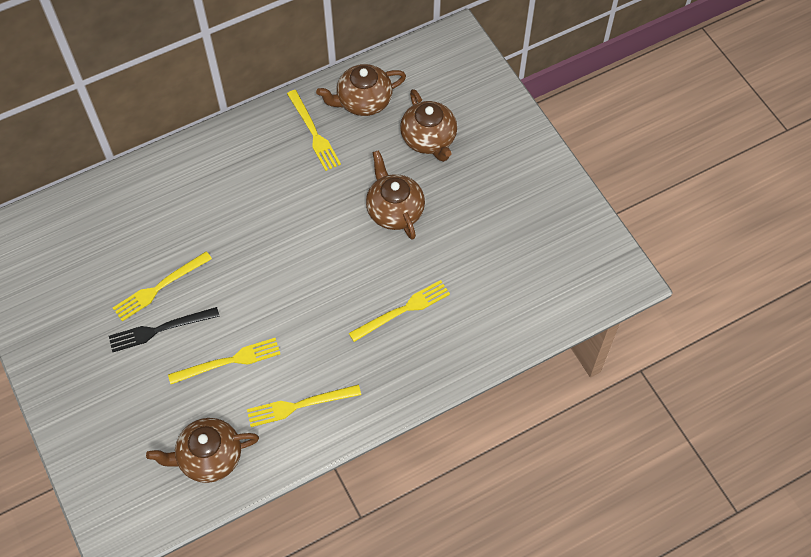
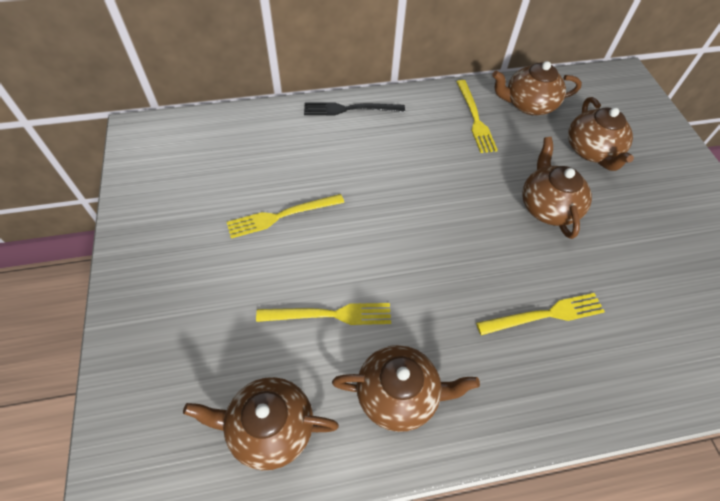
camera: 15 degrees right, 5 degrees down
(160, 329) = (266, 258): black fork -> black fork (350, 109)
(299, 405) = (399, 395): yellow fork -> brown teapot

